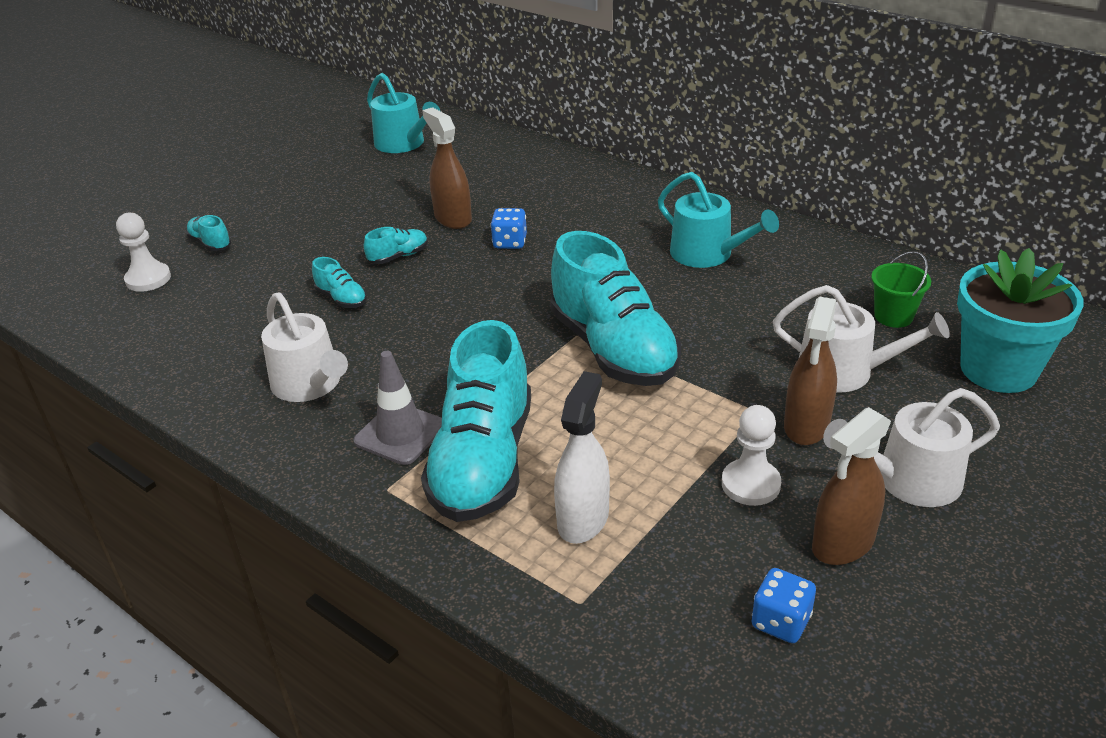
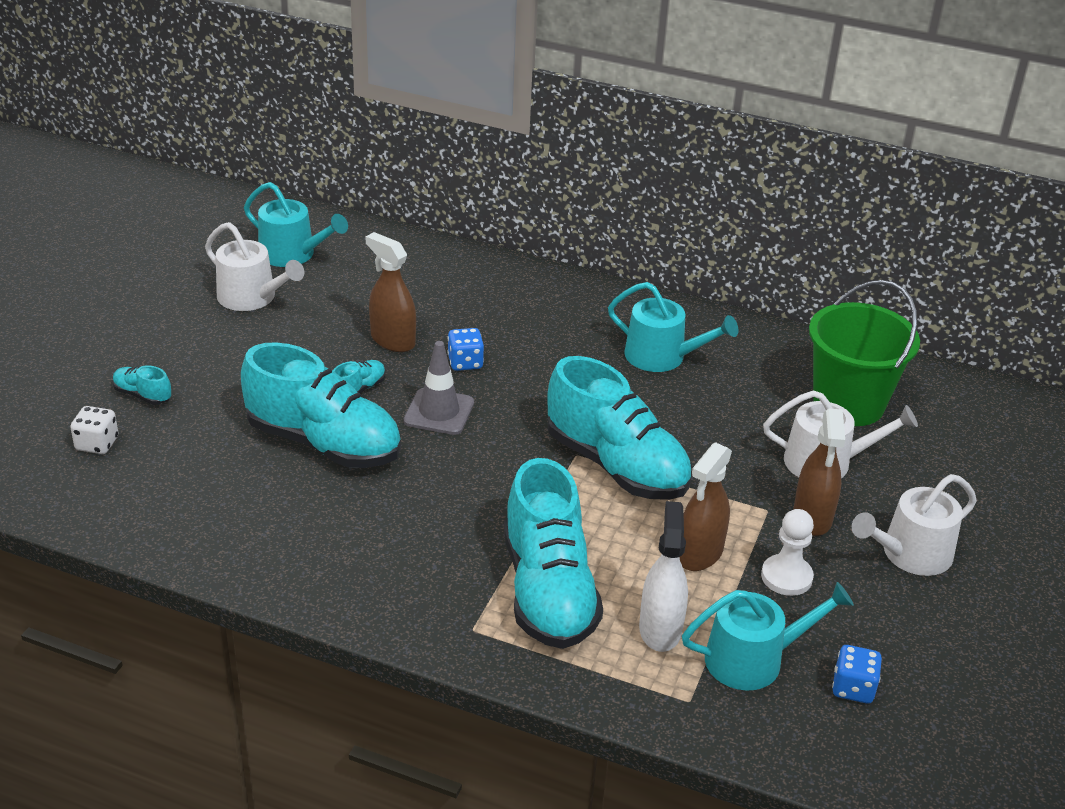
camera: 20 degrees left, 0 degrees up
(148, 279) = (97, 444): white pawn -> white dice
(310, 384) = (342, 538): white watering can -> white watering can (252, 297)
(342, 299) = (324, 443): turquoise shoe -> turquoise shoe, size x2.43
(400, 434) = (457, 575): grey traffic cone -> grey traffic cone (439, 412)
(674, 568) = (753, 659): none -> turquoise watering can
(843, 543) = (877, 616): brown spray bottle -> brown spray bottle (699, 554)
(893, 316) = (848, 404): green bucket -> green bucket, size x2.07
(998, 369) = (949, 445): turquoise flower pot -> none

